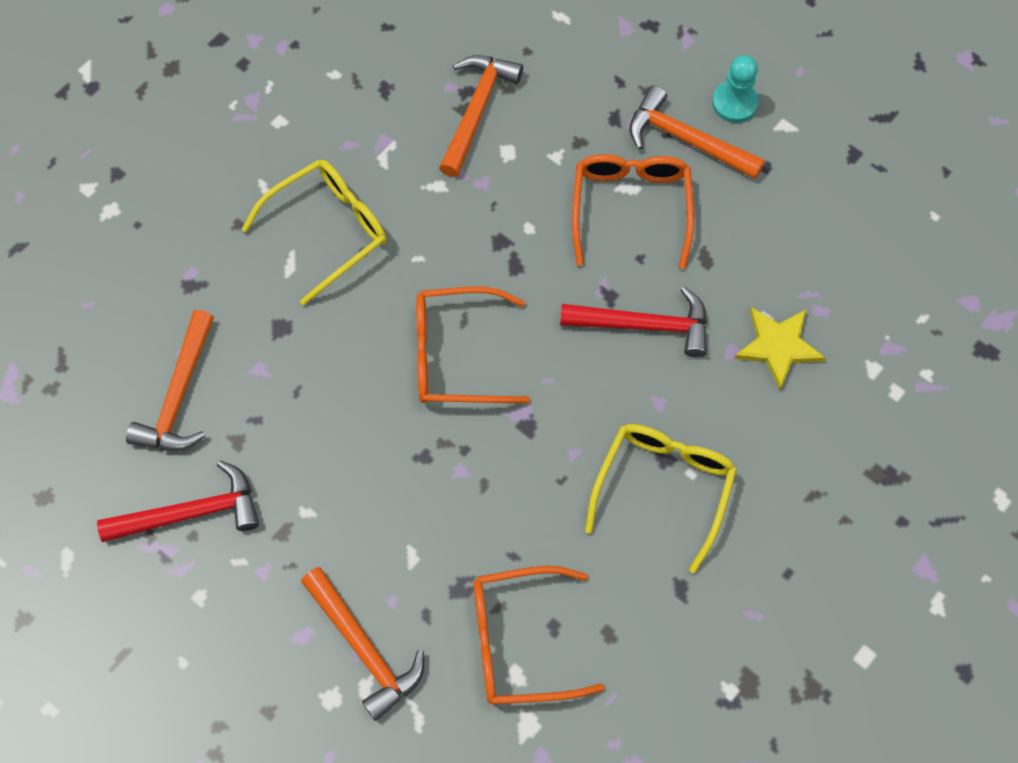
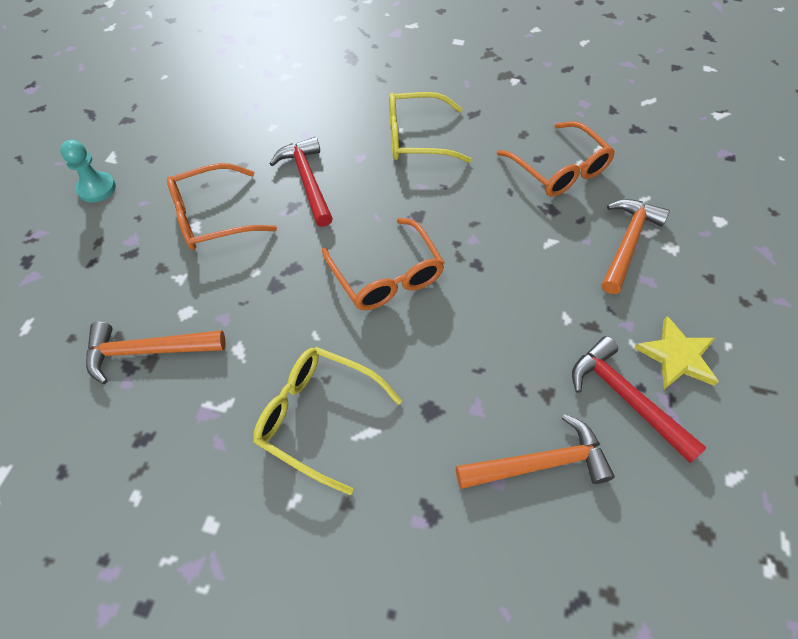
camera: 115 degrees left, 10 degrees down
(686, 140) = (139, 205): orange hammer -> none
(778, 346) = (290, 116): yellow star -> yellow star (677, 356)

